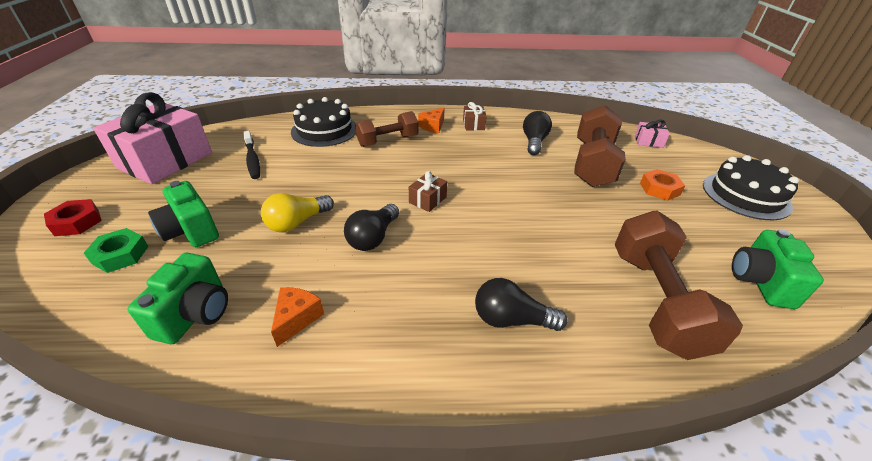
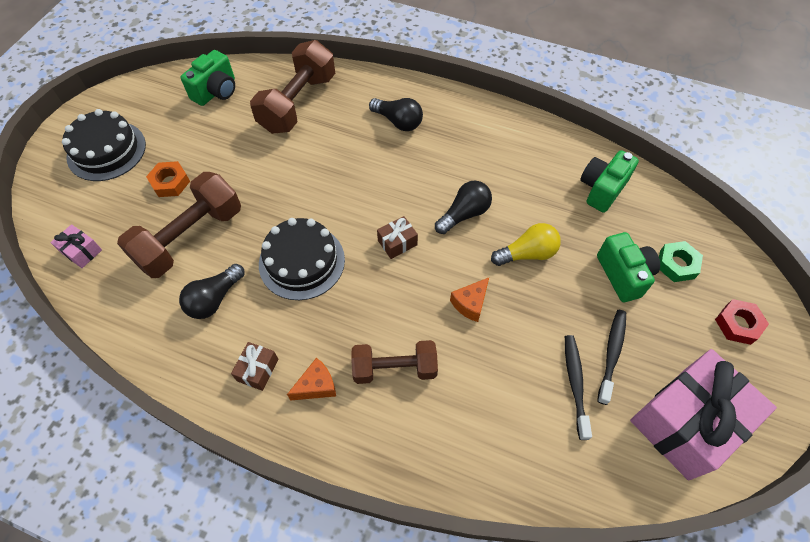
camera: 155 degrees left, 20 degrees up
(218, 179) = (612, 353): none -> black toothbrush
(297, 319) = (534, 164): orange cheese -> orange cheese (470, 303)
(324, 130) = (473, 432): black cake -> black cake (302, 261)

